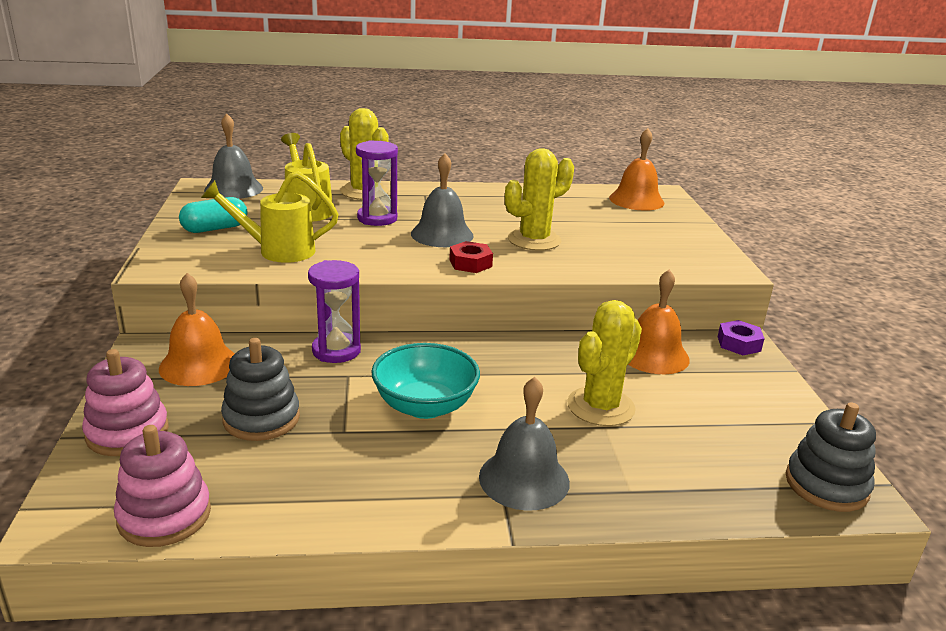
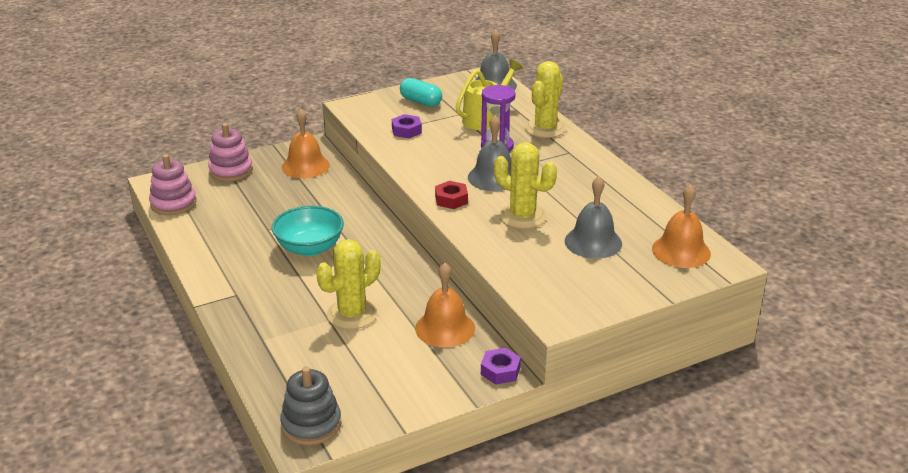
camera: 70 degrees right, 5 degrees up
(261, 418) = (264, 201): grey stacking toy -> none
(278, 251) = (406, 131): yellow watering can -> purple nut
(336, 351) = (352, 201): purple hourglass -> none
(524, 479) = (254, 298): grey bell -> grey bell (593, 242)
(601, 407) = (352, 314): yellow cactus -> yellow cactus turned 60 degrees counterclockwise

